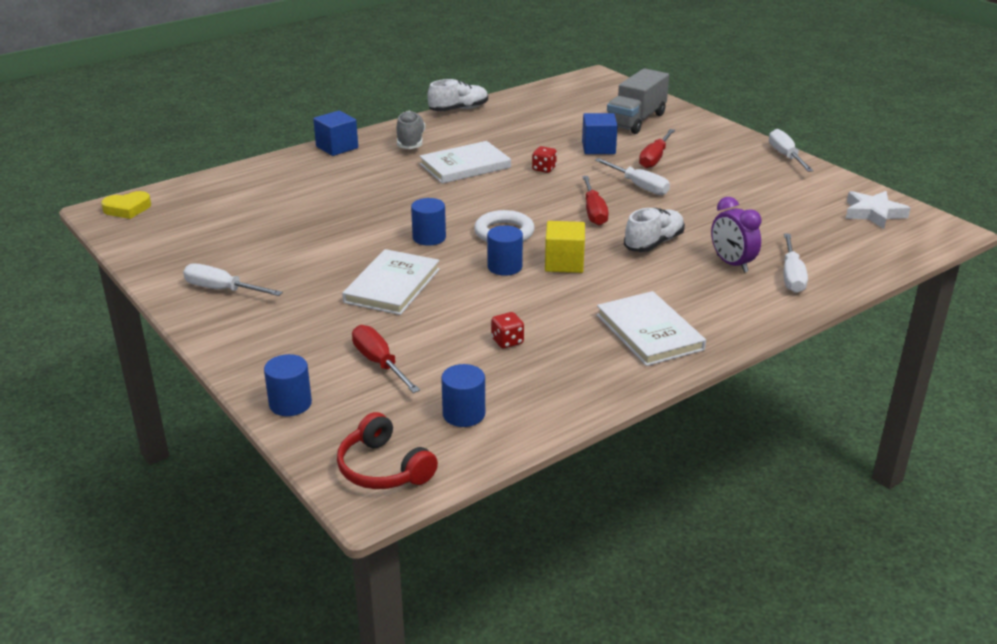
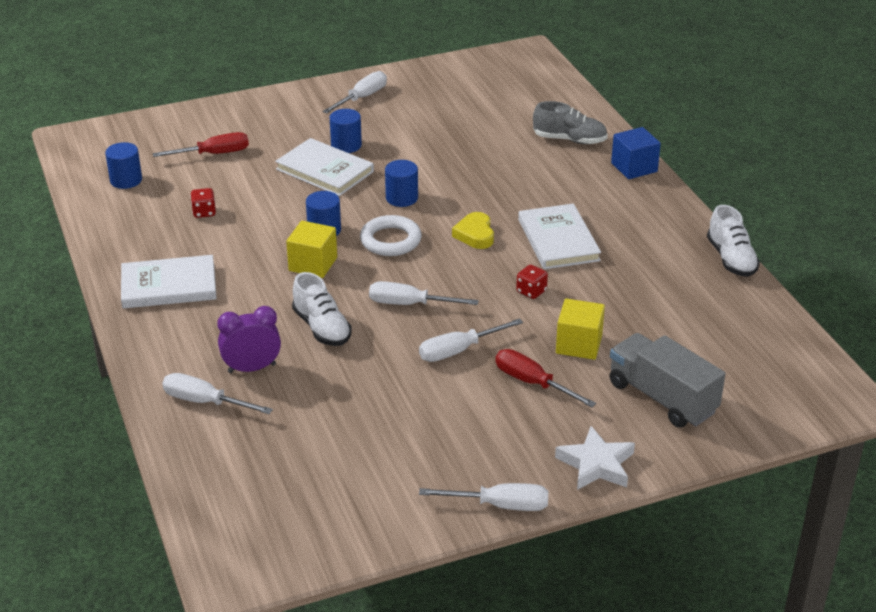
camera: 105 degrees right, 5 degrees up
(127, 209) = (527, 61): yellow heart -> yellow heart (475, 234)
(290, 404) = (189, 117): blue cylinder -> blue cylinder (346, 145)
(383, 468) = (93, 144): red headphones -> none
(410, 142) = (637, 213): grey shoe -> grey shoe (569, 140)
(594, 212) = (409, 304): red screwdriver -> white screwdriver
(598, 148) = (579, 344): blue cube -> yellow cube
(873, 213) = (303, 524): white star -> white star (596, 464)

